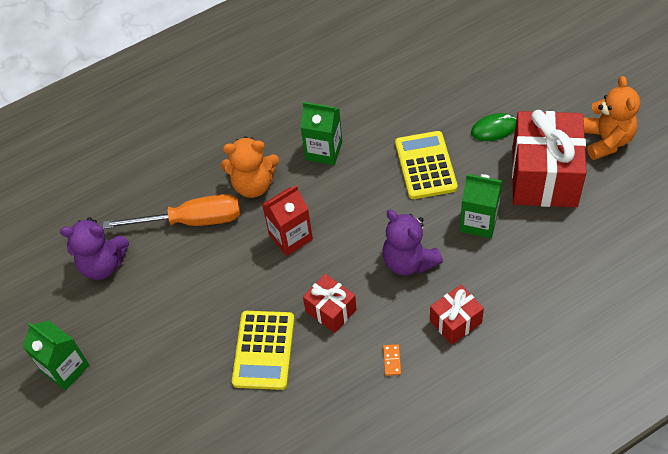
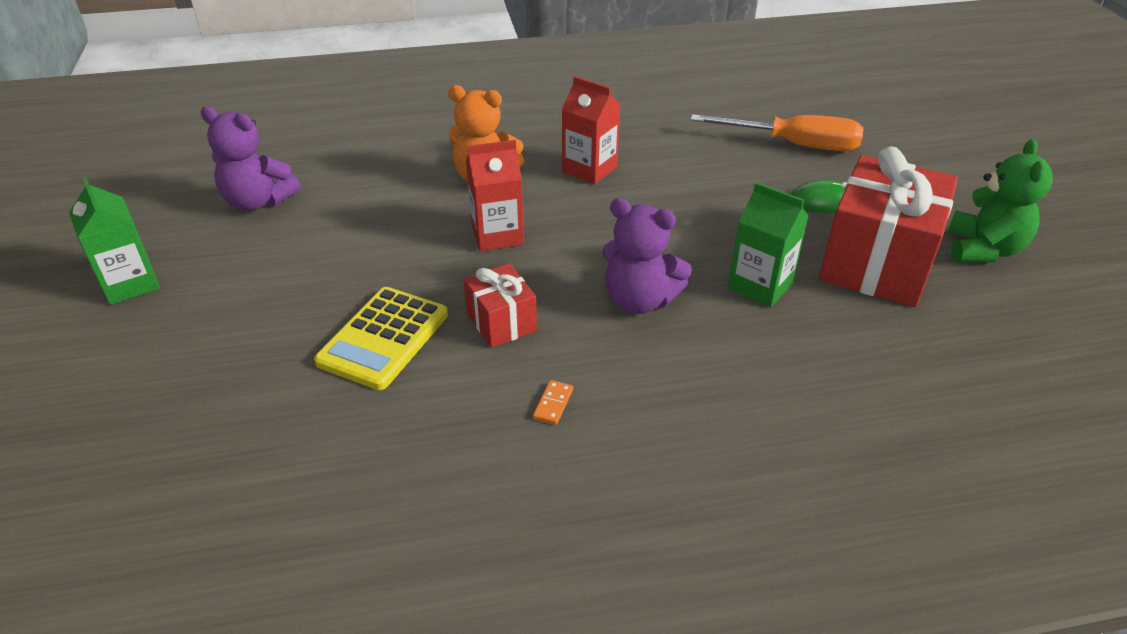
camera: 15 degrees right, 15 degrees down
(191, 221) = (388, 190): orange screwdriver -> orange screwdriver (793, 145)
(324, 151) = (589, 169): green carton -> red carton
(409, 261) = (639, 300): purple teddy bear -> purple teddy bear turned 45 degrees counterclockwise
(425, 165) = (712, 213): yellow calculator -> none
(455, 322) = (672, 386): red gift -> none
(606, 140) = (983, 249): orange teddy bear -> green teddy bear

